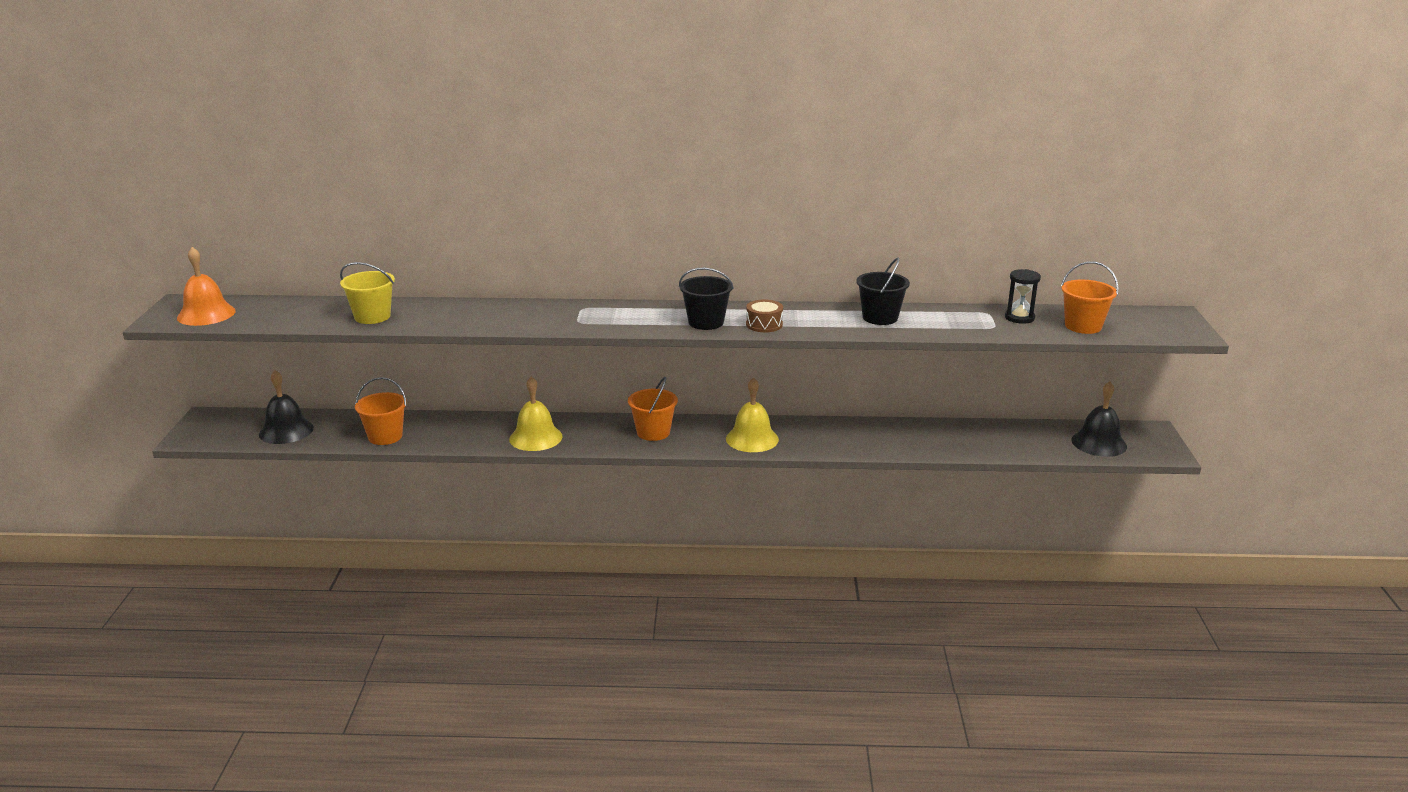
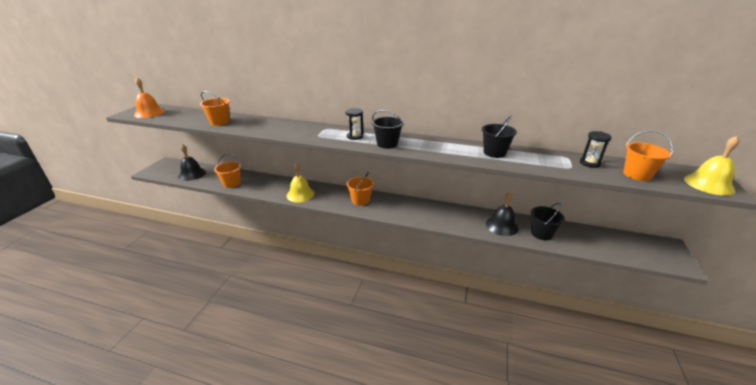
camera: 15 degrees right, 5 degrees up
(372, 317) = (219, 122): yellow bucket -> orange bucket
(644, 316) = (355, 136): none -> black hourglass
(752, 439) = (412, 212): yellow bell -> yellow bell (708, 184)
(764, 324) = (420, 149): brown drum -> none
(968, 441) = (541, 233): none -> black bucket
(1099, 443) = (630, 249): black bell -> black bell (502, 226)

